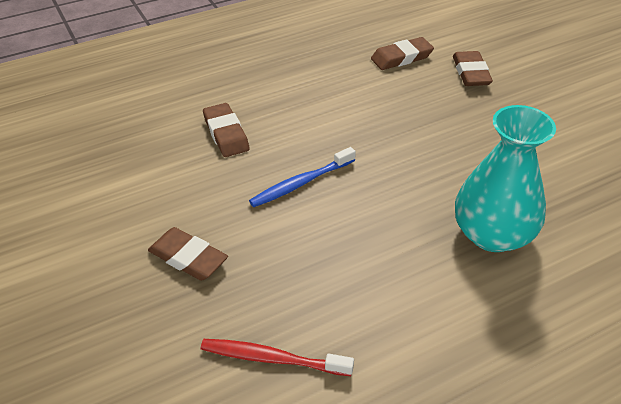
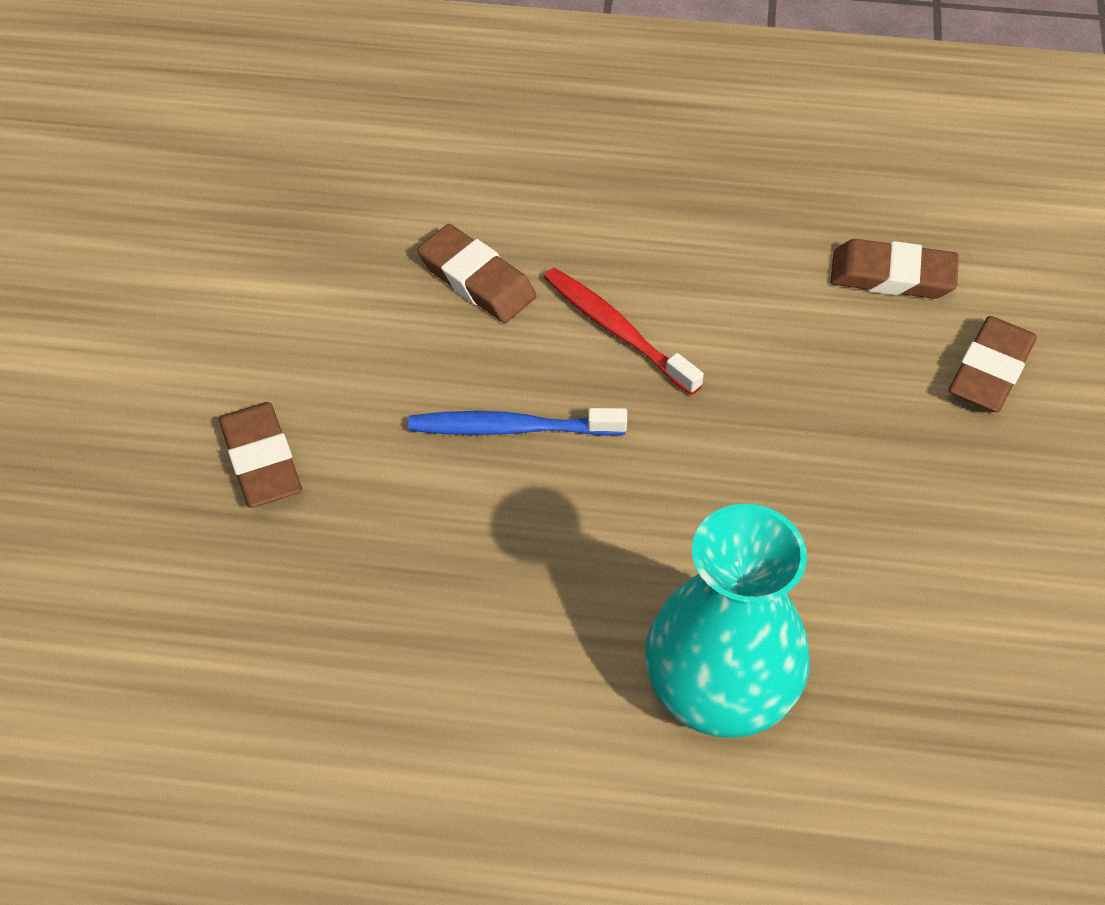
camera: 35 degrees right, 10 degrees up
(226, 134) = (477, 279): brown eraser -> brown eraser turned 60 degrees counterclockwise
(272, 358) = (244, 675): red toothbrush -> red toothbrush (617, 330)

